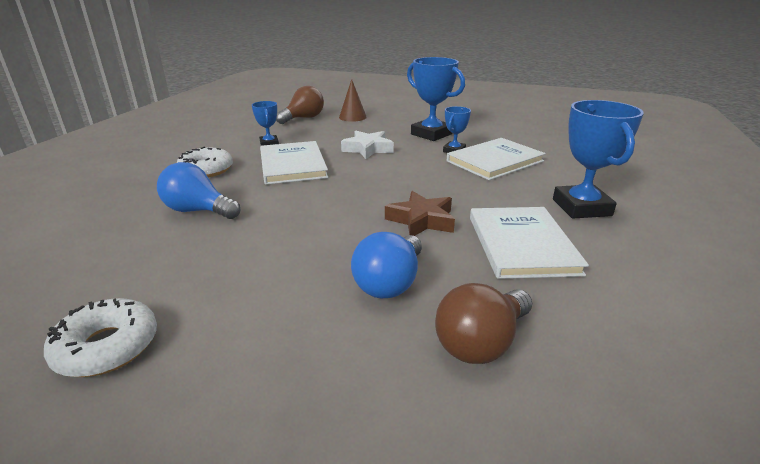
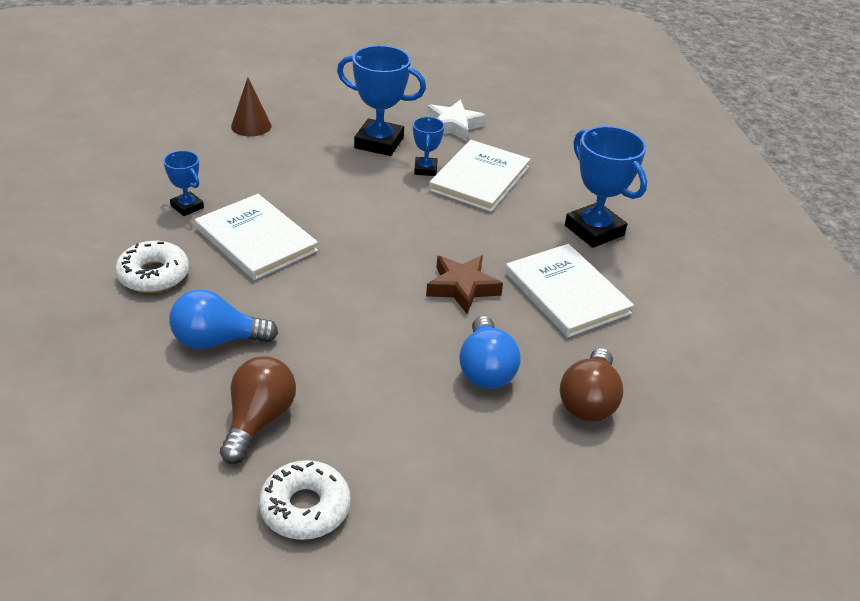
camera: 30 degrees left, 10 degrees up
(303, 118) = (184, 142): brown light bulb -> brown light bulb (258, 420)
(368, 149) = (323, 189): white star -> white star (453, 126)

